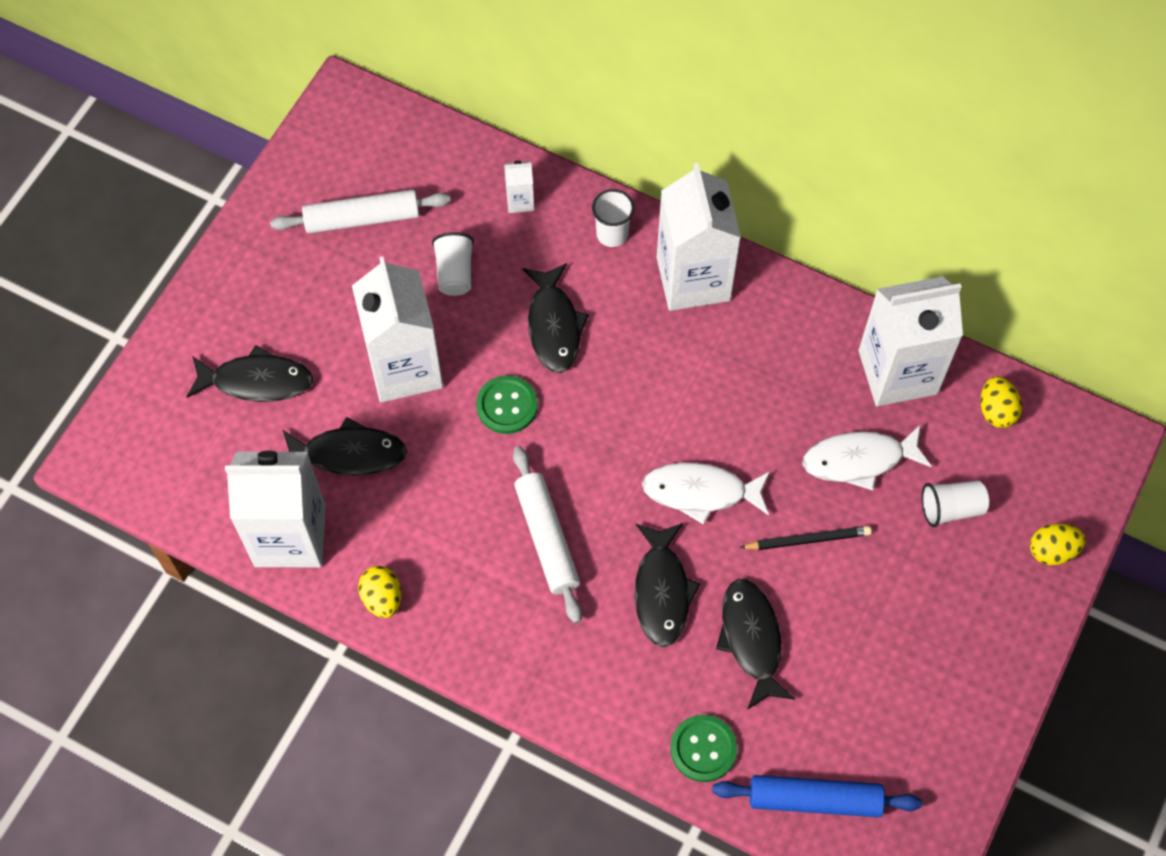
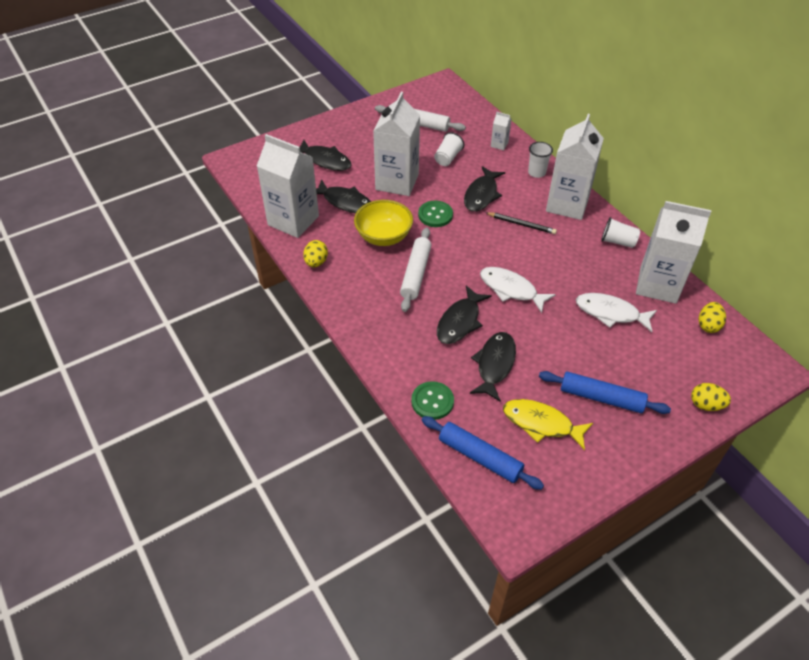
camera: 30 degrees right, 15 degrees down
(454, 492) = (384, 236): none -> yellow bowl
(807, 540) = (557, 335): black pencil -> black pencil (521, 224)
(864, 701) = (541, 423): none -> yellow fish
(918, 614) = (601, 398): none -> blue rolling pin
(951, 508) = (653, 357): white cup -> white cup (617, 241)

